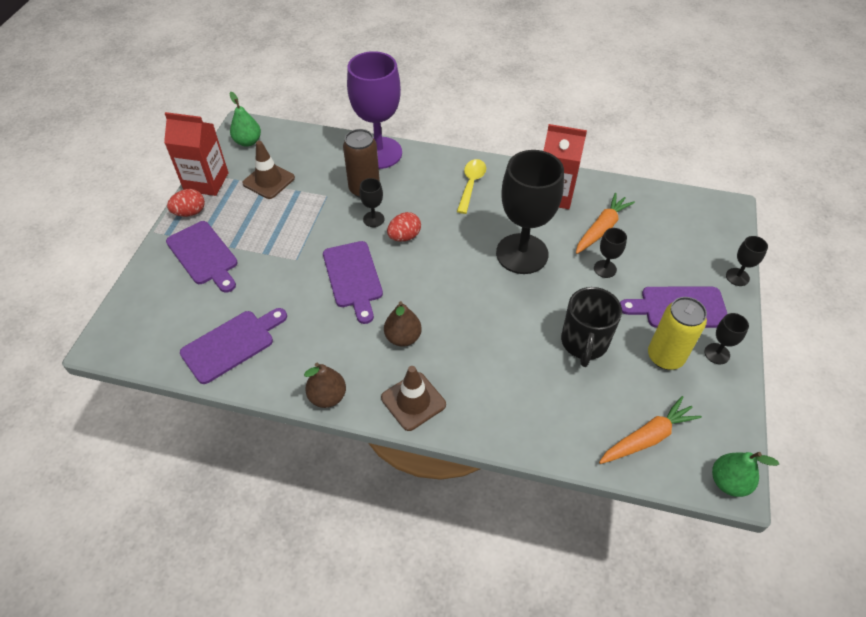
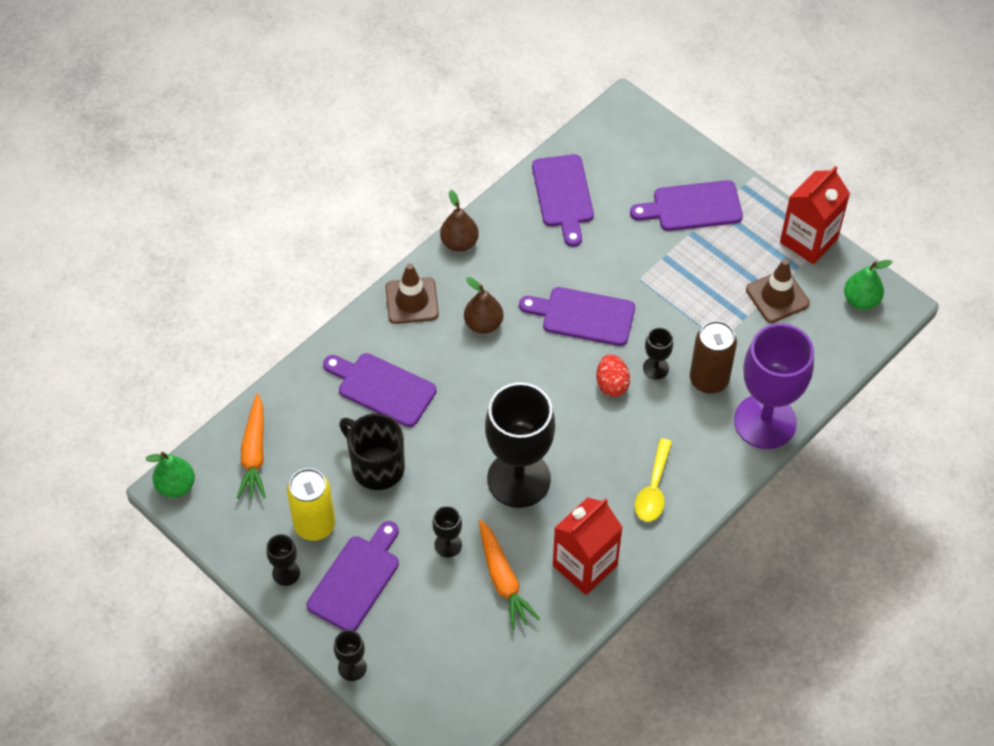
camera: 120 degrees right, 5 degrees up
(190, 212) = (765, 213): red egg -> none
(471, 184) = (653, 488): yellow spoon -> yellow spoon turned 60 degrees clockwise
(513, 376) = (382, 388): none -> purple cutting board

